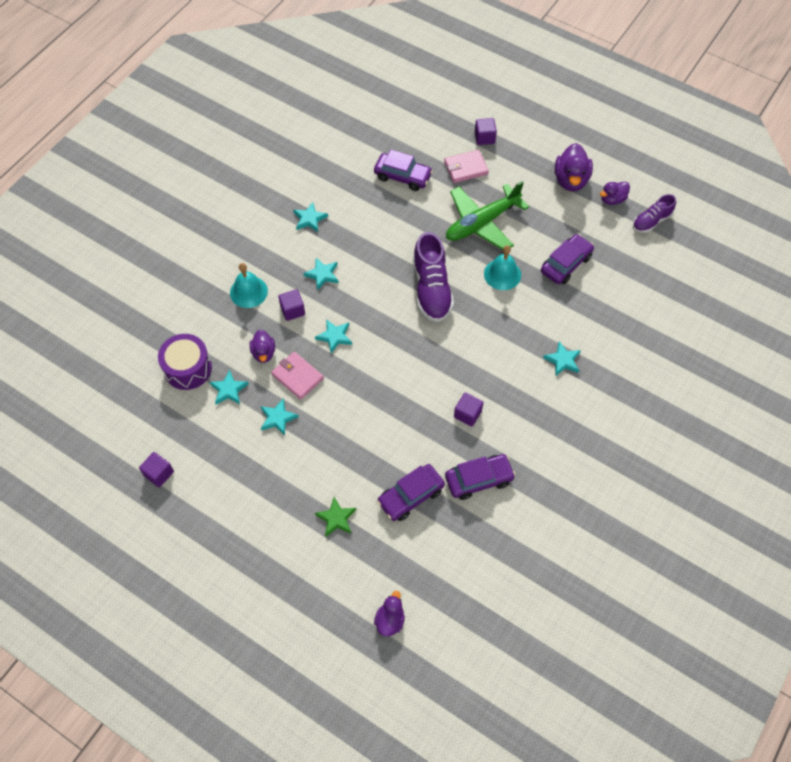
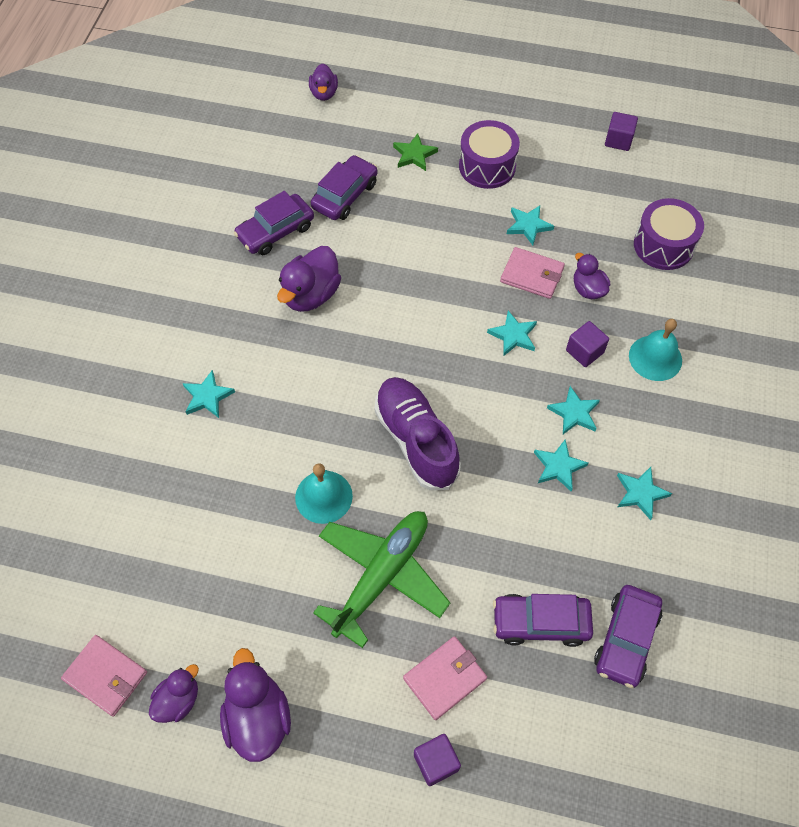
camera: 160 degrees right, 0 degrees up
(229, 389) = (601, 238): turquoise star -> turquoise star (558, 467)
(281, 485) = (487, 166): none -> purple drum
(467, 414) = (311, 295): purple cube -> purple duck
(566, 264) = (233, 545): purple car -> purple car (626, 639)
(651, 221) = (106, 676): purple shoe -> pink wallet

